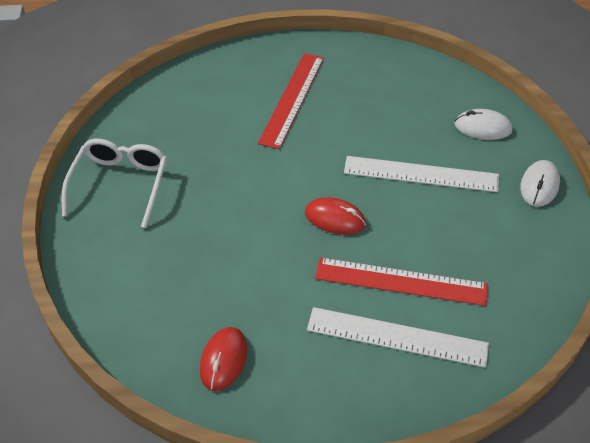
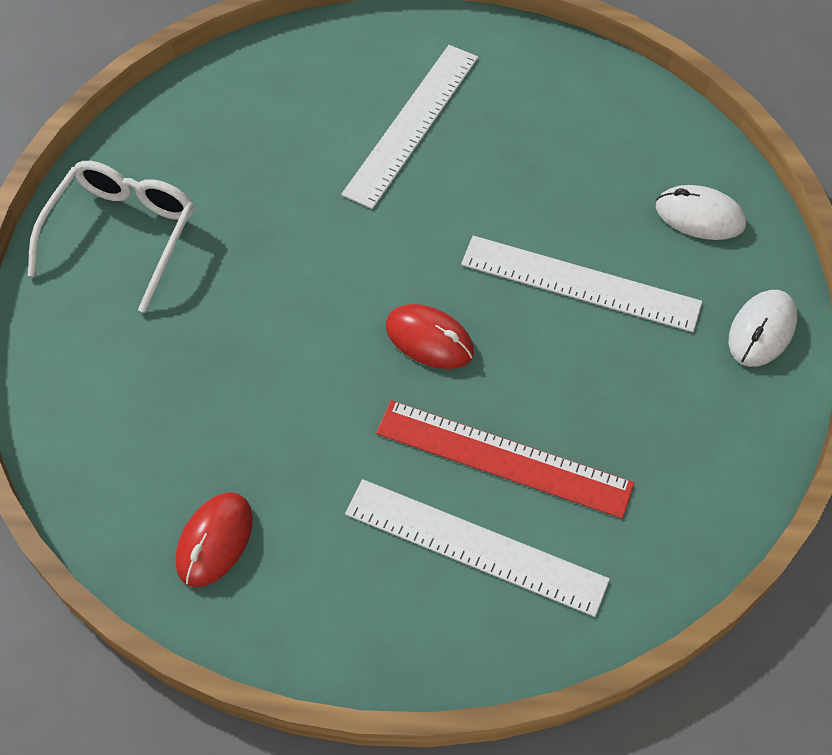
camera: 10 degrees right, 10 degrees up
(292, 99) = (412, 124): red ruler -> white ruler

